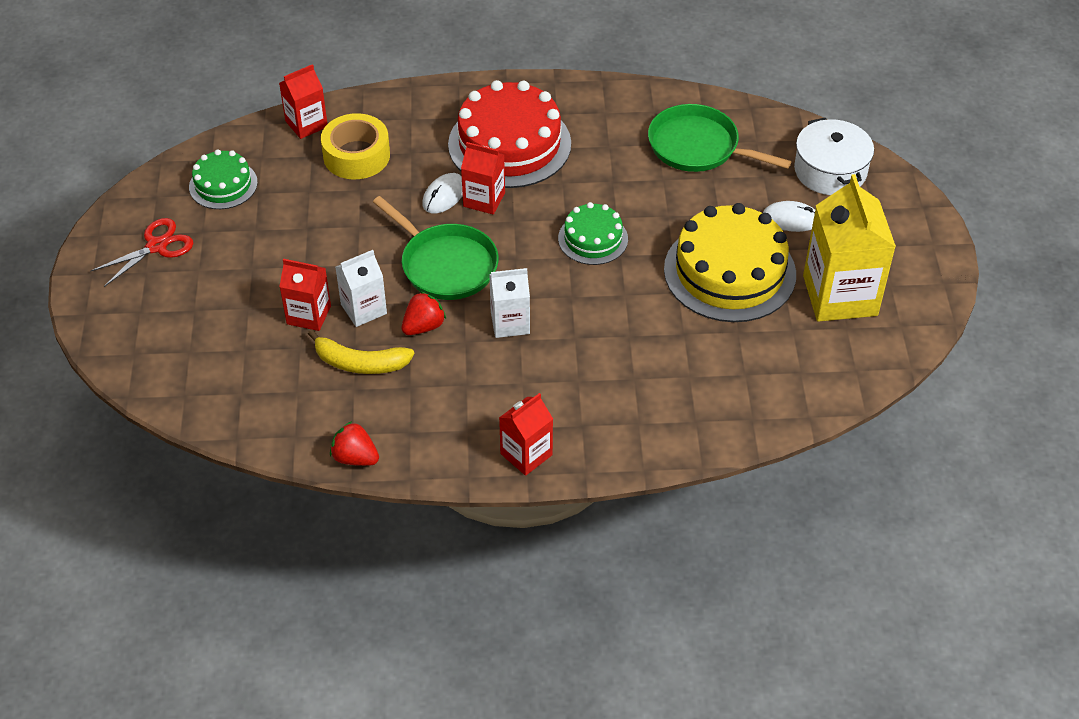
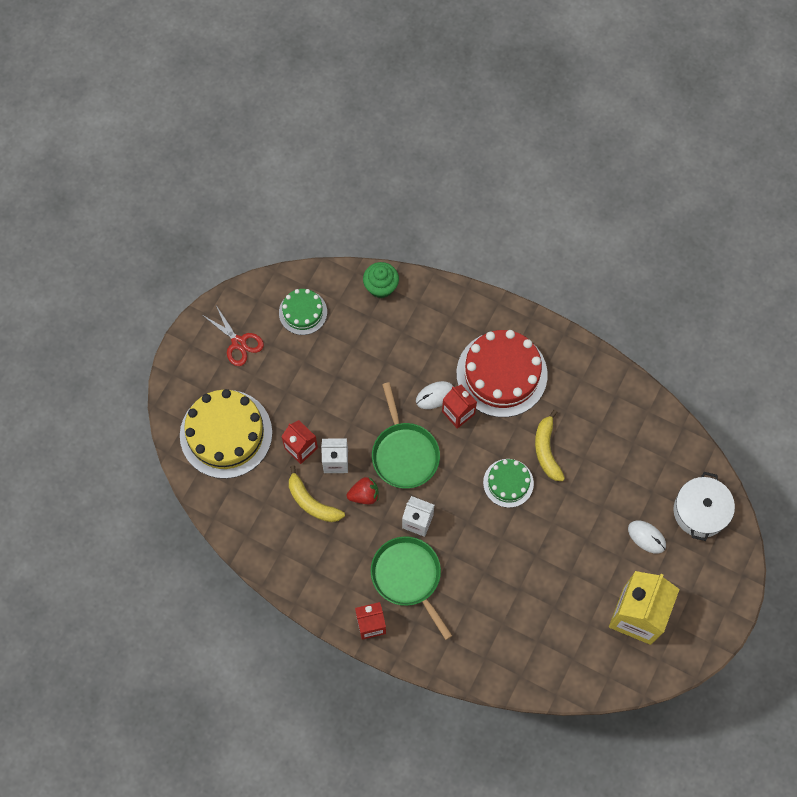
camera: 30 degrees right, 20 degrees up
(157, 246) = (238, 343): red scissors -> red scissors turned 60 degrees clockwise
(306, 124) = (381, 287): red carton -> green cupcake
(355, 457) = (272, 570): red strawberry -> none
(356, 155) = (398, 331): yellow tape -> none
(614, 190) = (546, 450): none -> yellow banana
(698, 146) = (624, 442): green pan -> green pan (408, 577)
(729, 272) = (578, 557): yellow cake -> yellow cake (226, 434)

